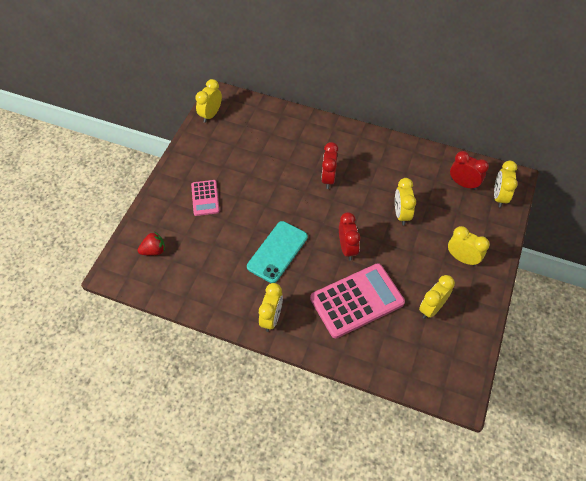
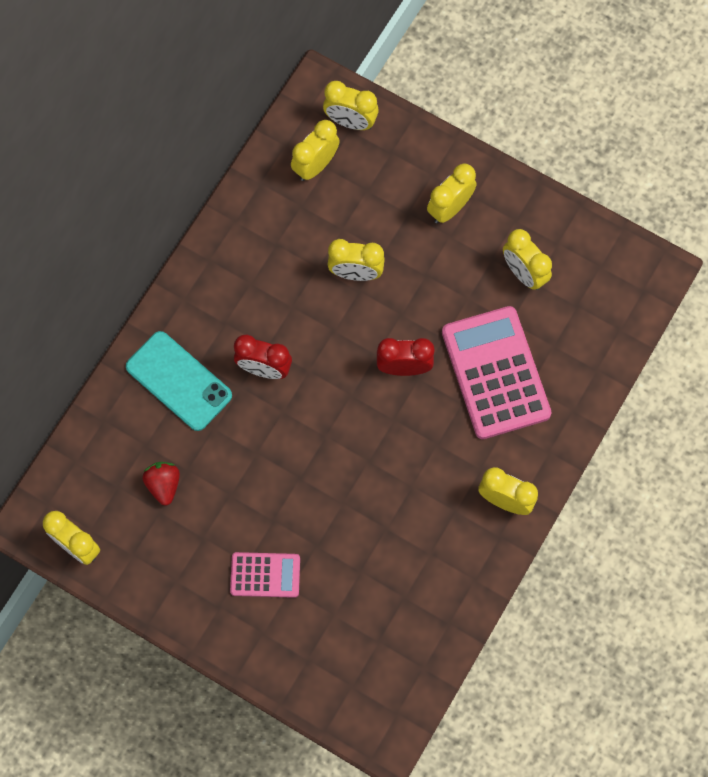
camera: 80 degrees left, 15 degrees up
(154, 250) = (355, 668): red strawberry -> red strawberry (163, 485)
(277, 252) = (391, 473): turquoise phone -> turquoise phone (179, 381)
(463, 184) = (315, 165): red clock -> yellow clock

